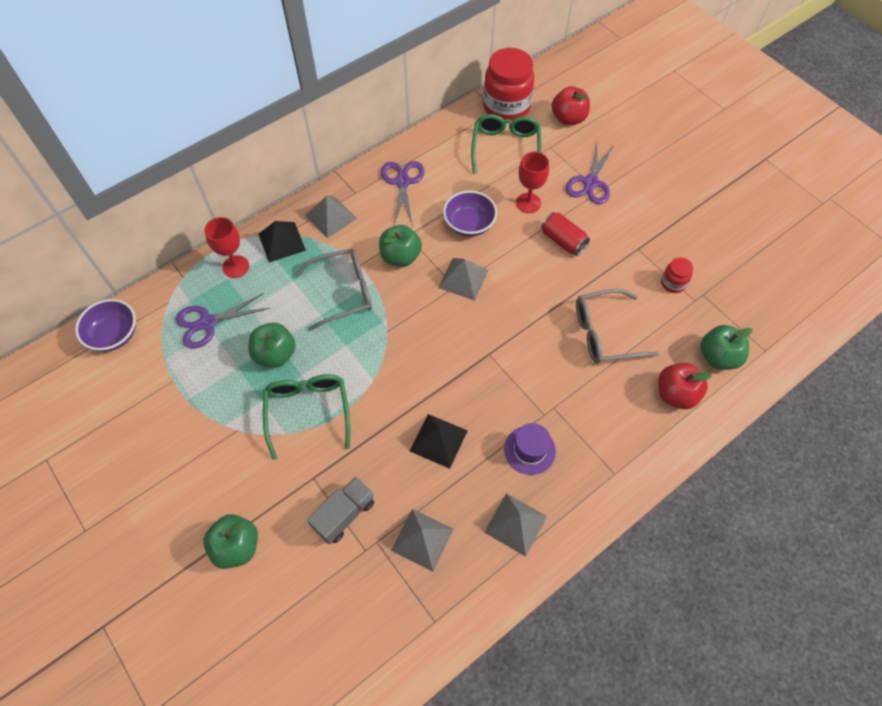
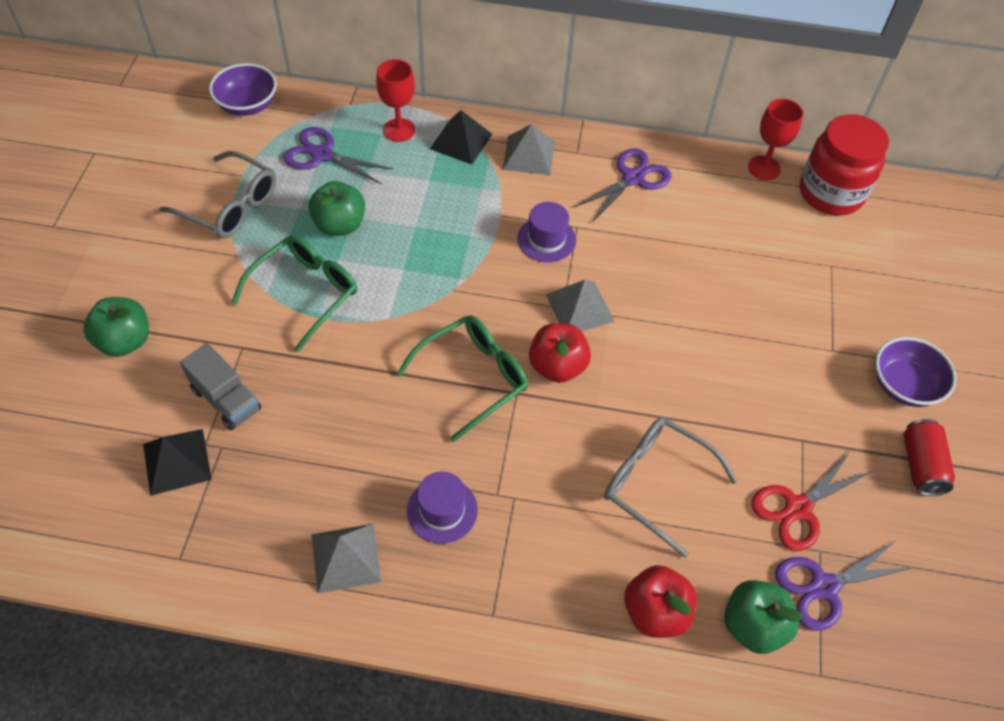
camera: 45 degrees right, 5 degrees down
(343, 292) = (458, 225): grey glasses -> grey glasses (230, 206)
(344, 514) = (226, 399): grey truck -> grey truck turned 45 degrees clockwise
(400, 257) = (546, 239): green apple -> purple hat
(422, 539) = (256, 484): grey pyramid -> none
(438, 440) = (375, 420): black pyramid -> black pyramid (177, 461)
(469, 224) = (649, 266): purple bowl -> purple bowl (904, 385)
(505, 148) = (779, 229): green glasses -> green glasses (473, 378)
(528, 203) = (736, 297): red goblet -> red goblet (764, 168)
(563, 241) = (727, 362): red can -> red can (921, 465)
(568, 118) = (890, 255): red apple -> red apple (557, 366)
(590, 183) = (832, 334): purple scissors -> purple scissors (824, 587)
(673, 283) = (798, 508): red jar -> red scissors

